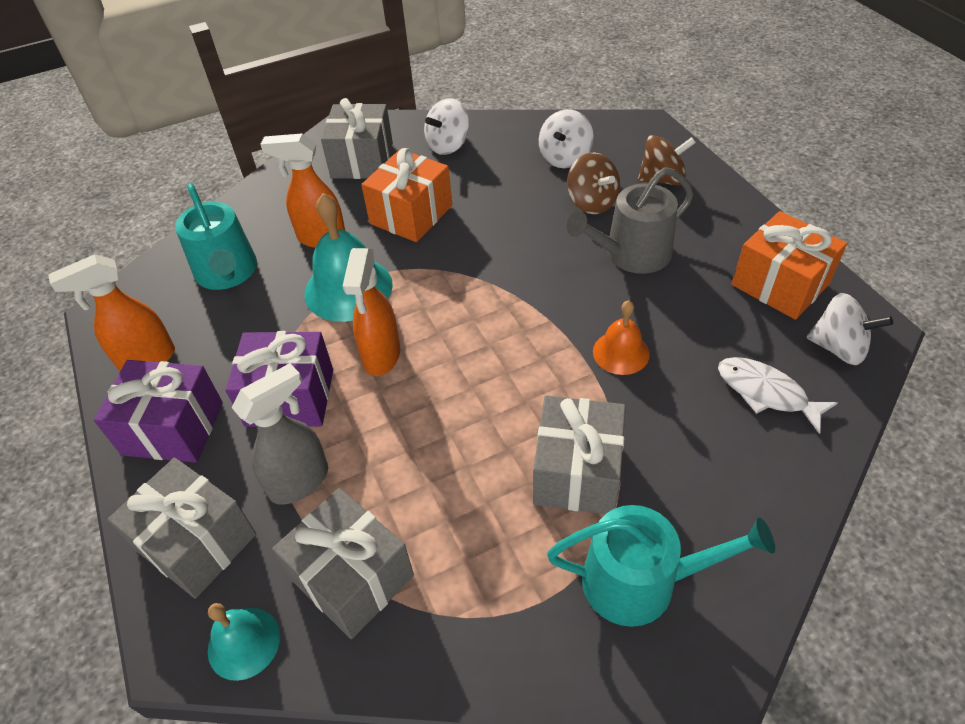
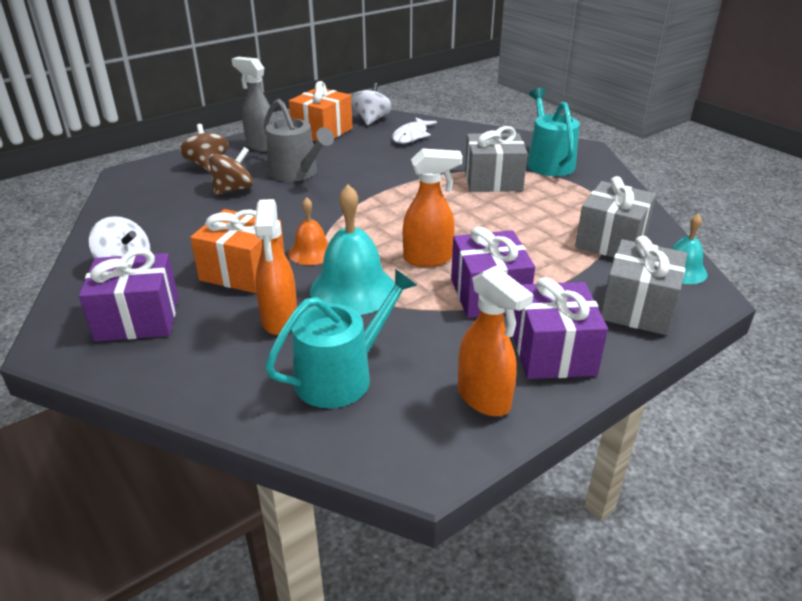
camera: 105 degrees left, 15 degrees down
(300, 481) = (560, 273): grey spray bottle -> grey spray bottle (261, 146)
(362, 160) = (138, 318): grey gift -> purple gift
(565, 158) = (166, 204): white spinning top -> none
(621, 352) = (394, 173): orange bell -> orange bell (311, 252)

